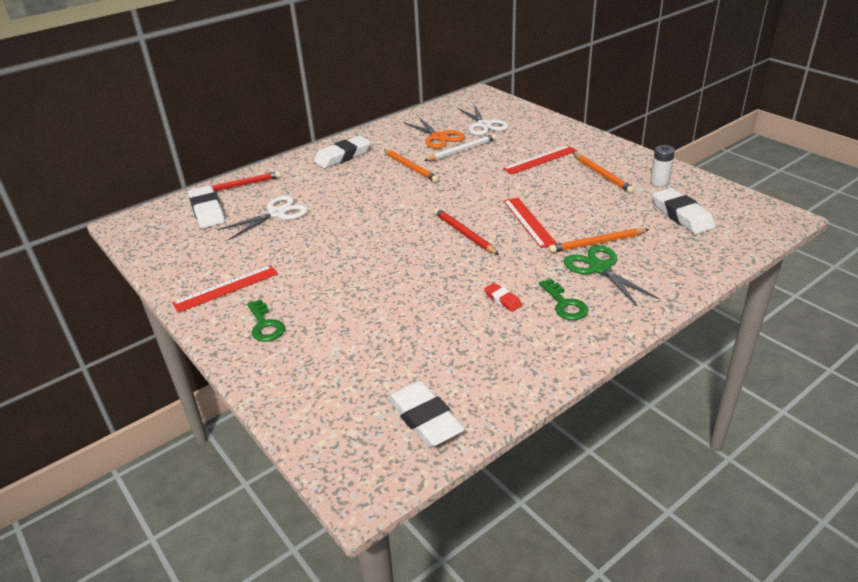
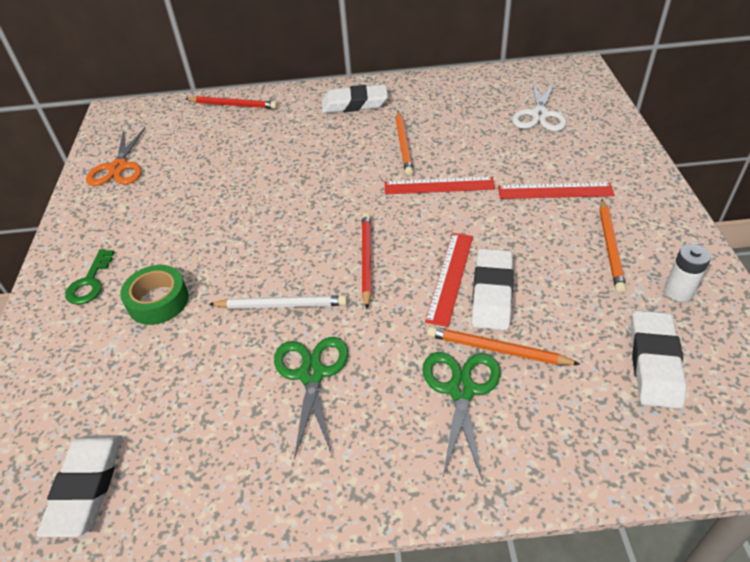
camera: 35 degrees right, 10 degrees up
(207, 211) = (181, 125): white eraser -> white eraser (492, 293)
(226, 288) = (107, 222): red ruler -> red ruler (439, 186)
(277, 214) = (229, 152): white scissors -> none
(339, 312) = (158, 301): none -> green tape
(438, 137) = (472, 114): orange scissors -> orange scissors (118, 168)
(462, 150) = (479, 142): white pencil -> white pencil (281, 305)
(503, 300) = (312, 374): red eraser -> green scissors
(564, 304) = (368, 421): green key -> none

